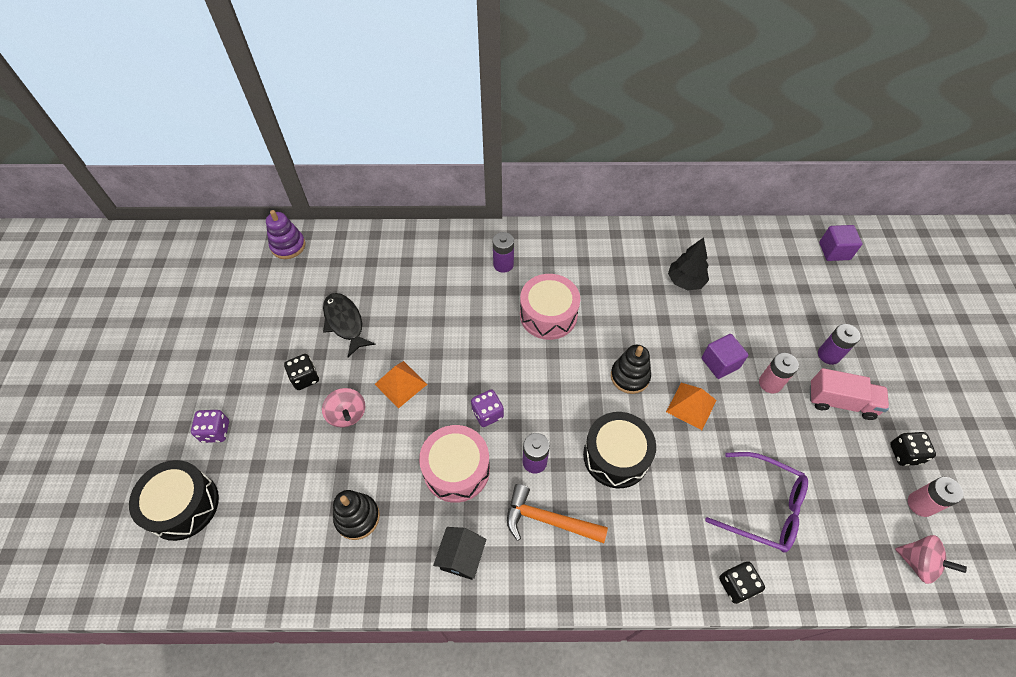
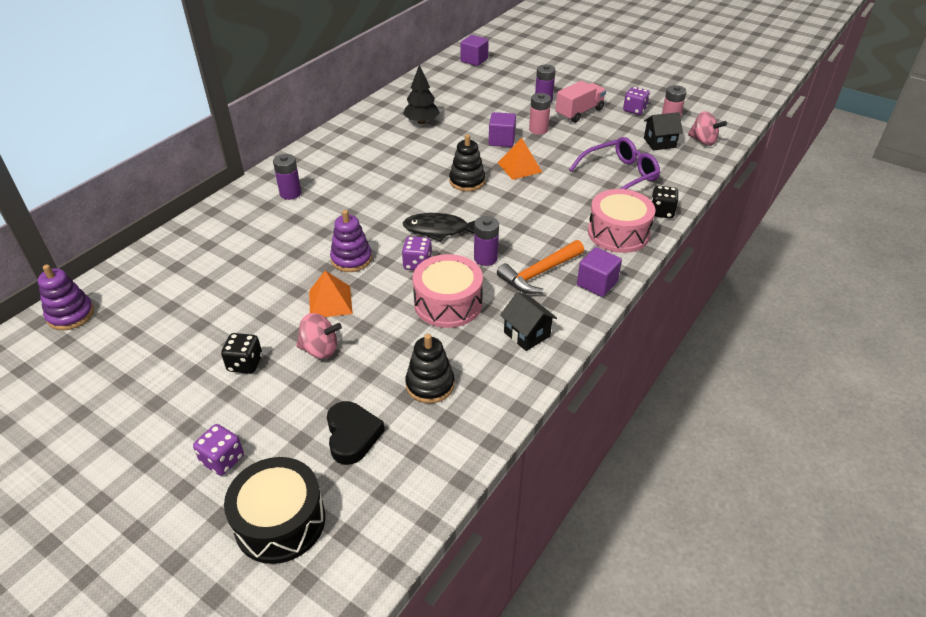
camera: 55 degrees left, 15 degrees down
(277, 497) = (352, 435): none -> black heart
(345, 322) = (219, 311): black fish -> black fish (440, 230)
(458, 363) = (351, 259): none -> purple stacking toy
(548, 315) = (368, 193): pink drum -> pink drum (618, 233)
(571, 581) = (597, 283): none -> purple cube
(616, 456) = (522, 217): black drum -> none
(865, 515) = (659, 143): none -> black house
(904, 454) = (634, 110): black dice -> purple dice
(918, 563) = (703, 141): pink spinning top -> pink spinning top turned 60 degrees clockwise

